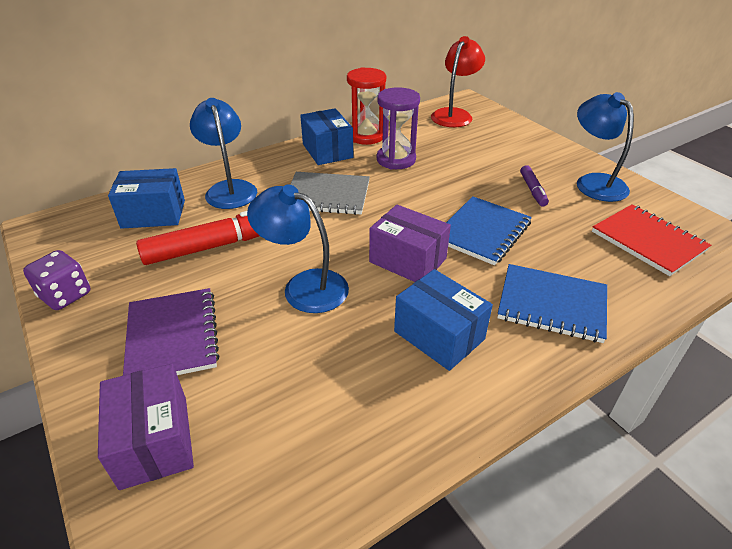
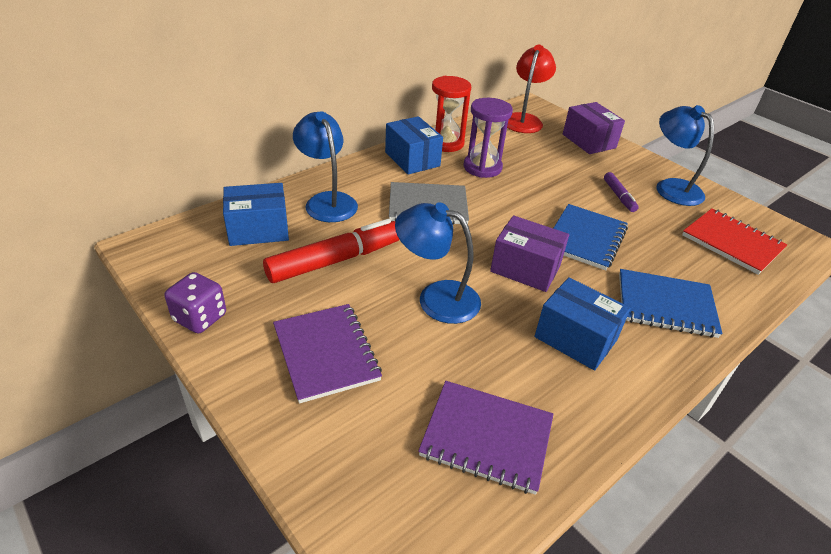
camera: 10 degrees left, 0 degrees up
(154, 441) = (346, 453): purple box -> purple box (588, 141)
(306, 436) = (486, 438): none -> purple notebook

